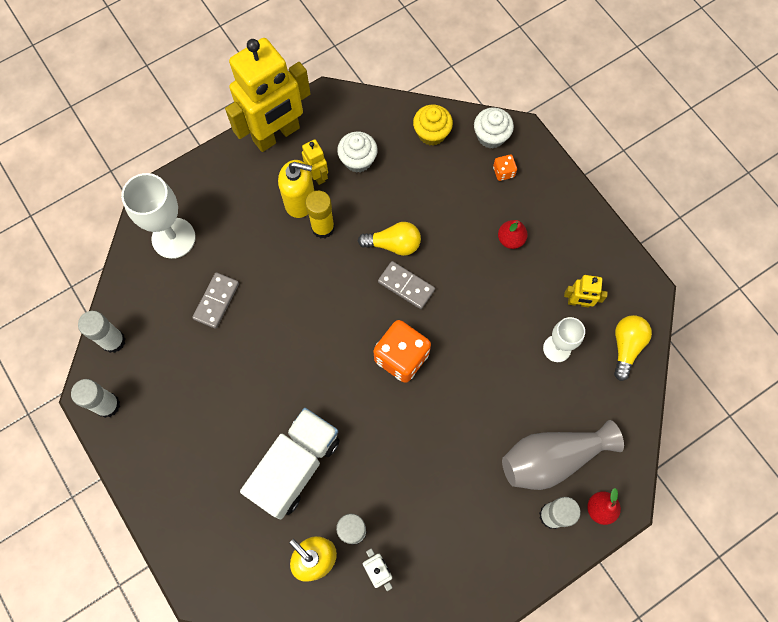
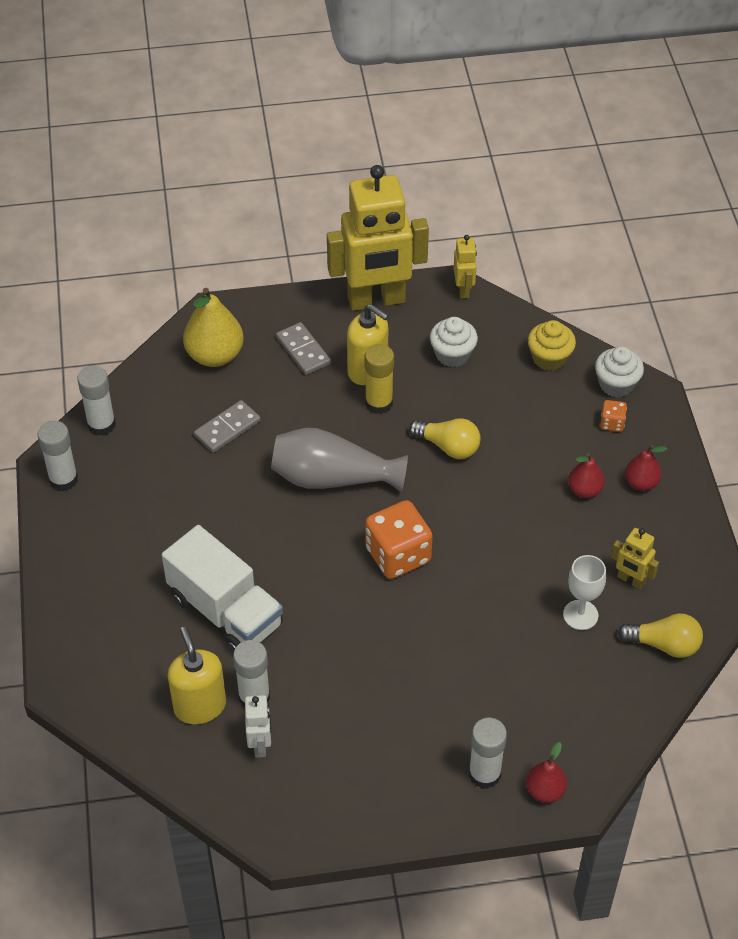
camera: 25 degrees right, 20 degrees down
(173, 238) = (215, 355): white goblet -> yellow pear
(295, 466) = (225, 611): white truck -> white truck turned 75 degrees clockwise
(317, 175) = (400, 353): yellow robot -> yellow robot (463, 290)
(406, 286) = (440, 490): grey domino -> grey domino (303, 351)
(547, 215) = (641, 483): none -> red pear
(552, 458) = (515, 719): grey vase -> grey vase (332, 478)
(626, 347) = (664, 645): yellow light bulb -> yellow light bulb turned 60 degrees clockwise

